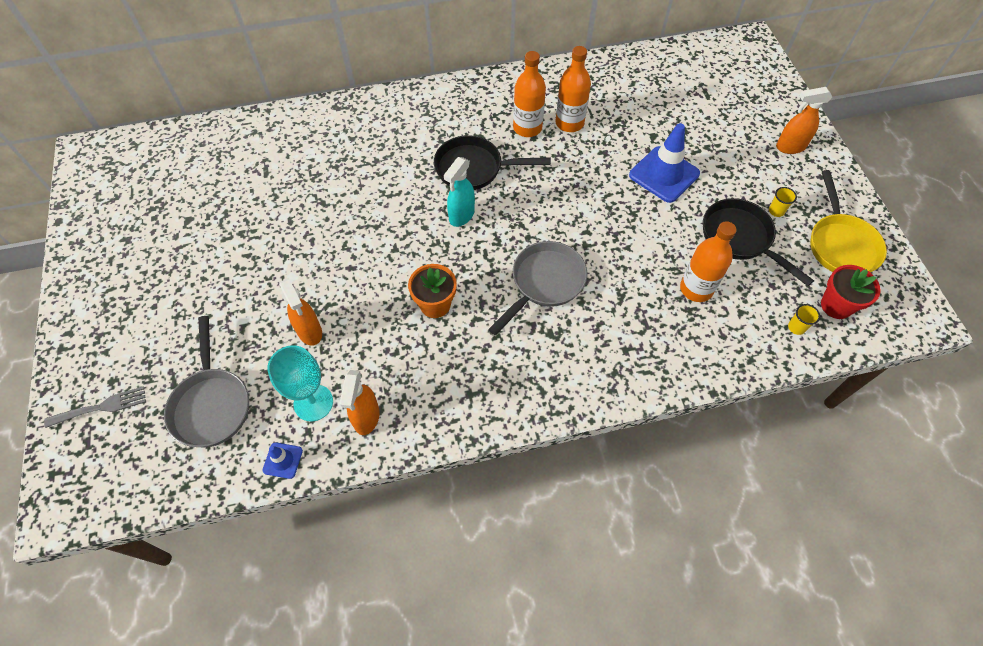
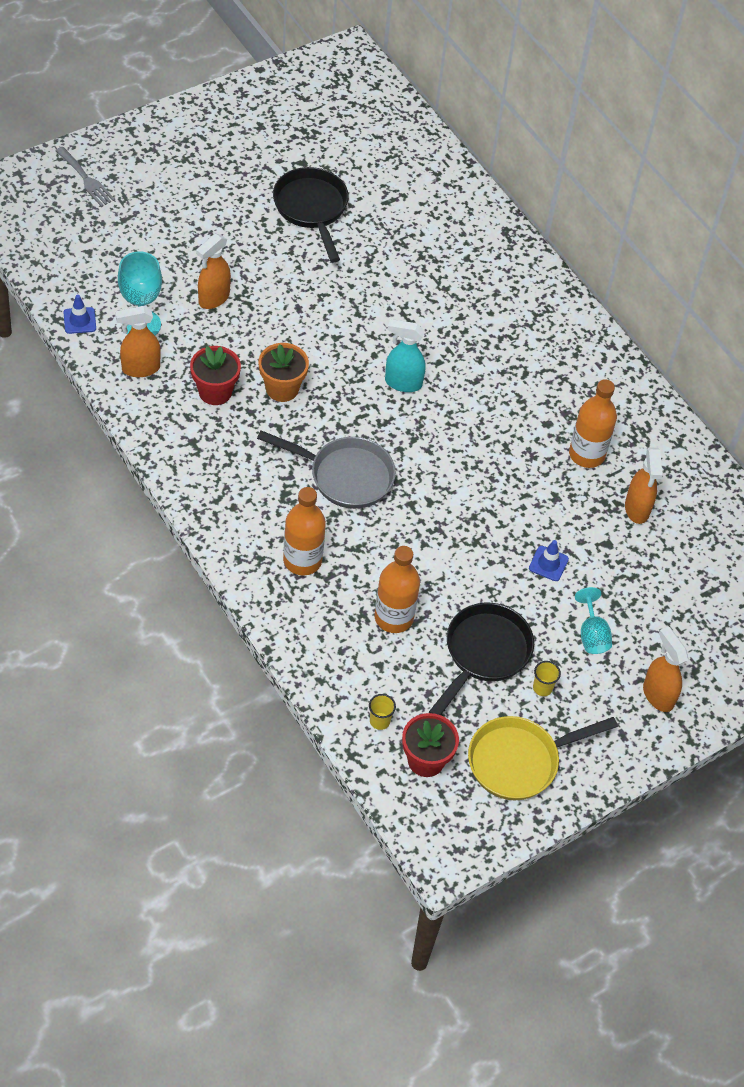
camera: 65 degrees right, 5 degrees down
(211, 404) = (114, 253): grey pan -> none
(419, 359) = (215, 392): none -> red flower pot
(474, 168) = (473, 378): black pan -> black pan (312, 209)
(527, 128) = (559, 414): orange bottle -> orange bottle (302, 560)
(627, 110) = (637, 509): none -> orange spray bottle
(664, 174) = (548, 563): blue traffic cone -> blue traffic cone, size x0.48
(732, 168) = (592, 634): none -> turquoise goblet

